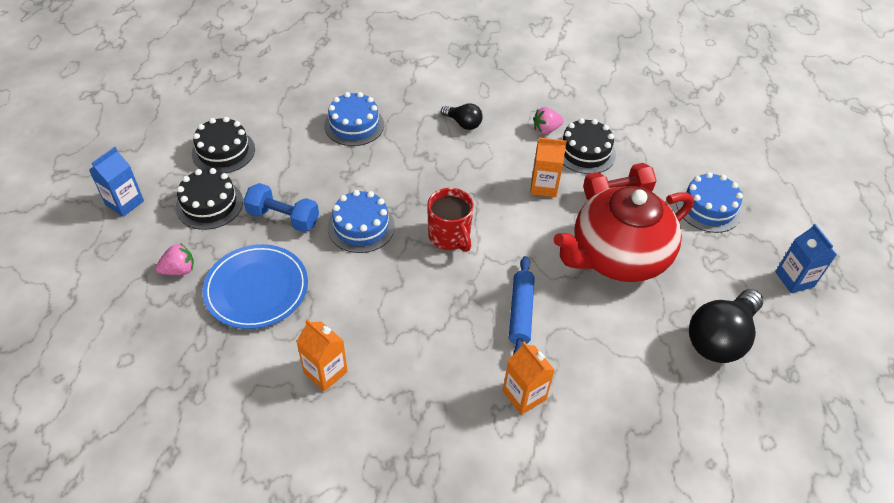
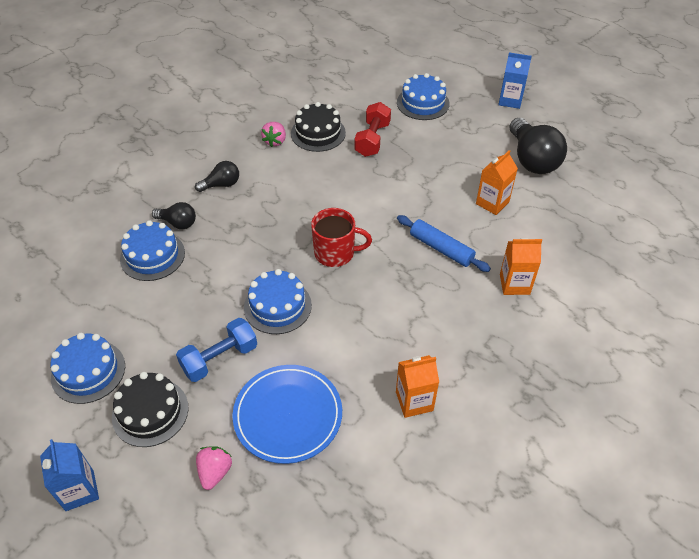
camera: 55 degrees left, 0 degrees up
(223, 151) = (88, 371): black cake -> blue cake
(399, 121) = (178, 223): none -> black light bulb
(543, 186) = (332, 173): orange carton -> orange carton (492, 203)
(617, 256) = (429, 170): red teapot -> none

